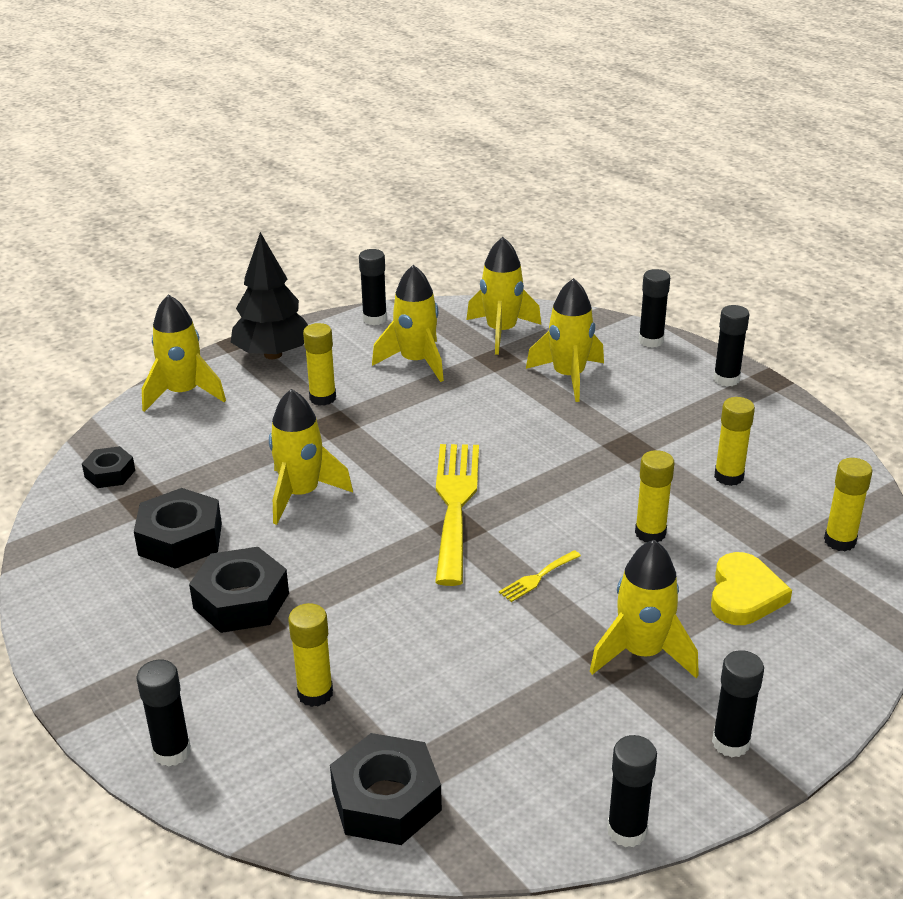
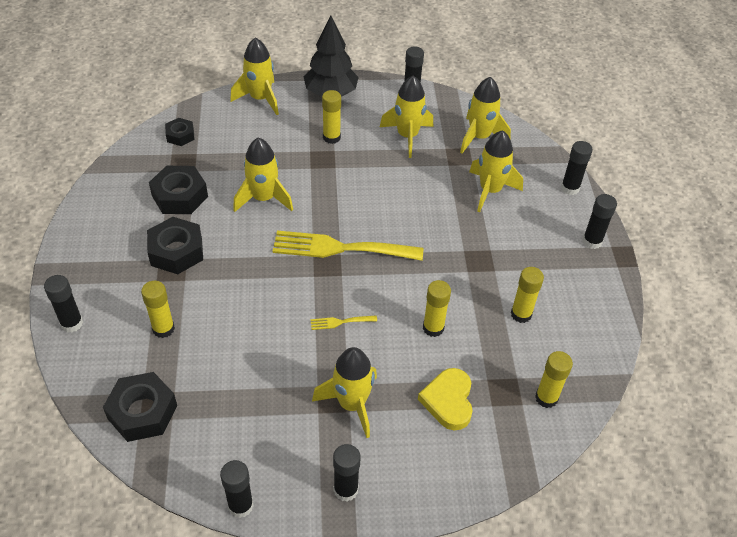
camera: 30 degrees right, 15 degrees up
(455, 504) = (340, 248): yellow fork -> yellow fork turned 120 degrees counterclockwise
(744, 595) = (448, 401): yellow heart -> yellow heart turned 135 degrees clockwise

